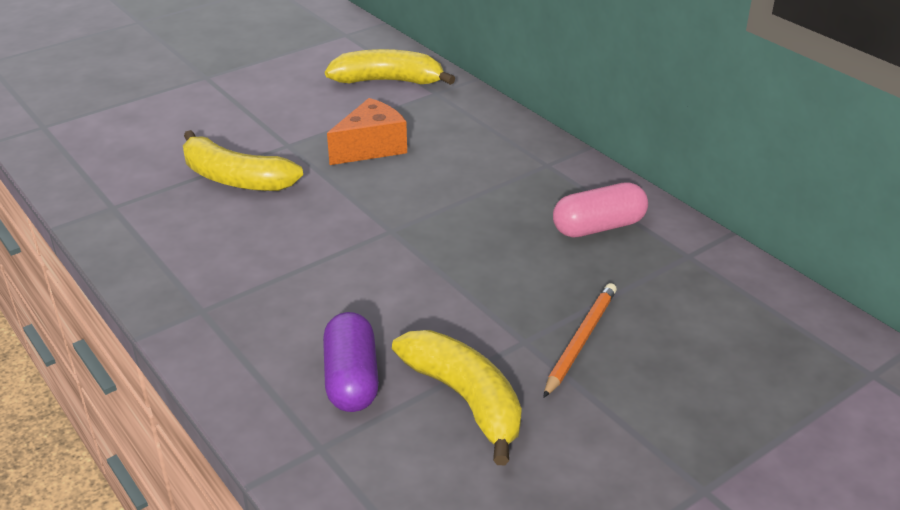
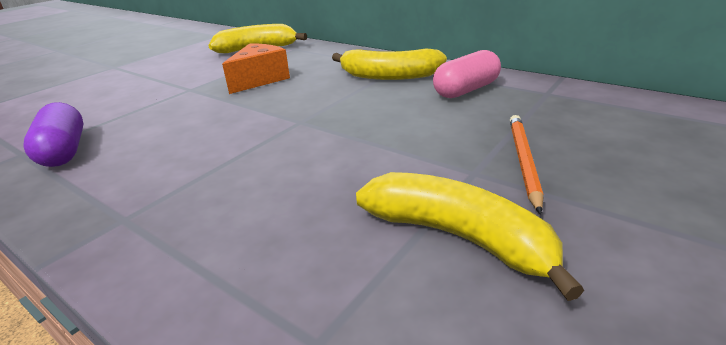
camera: 15 degrees left, 5 degrees down
(235, 178) = (147, 114): yellow banana -> yellow banana (389, 76)
(352, 379) = (320, 247): purple capsule -> purple capsule (64, 151)

